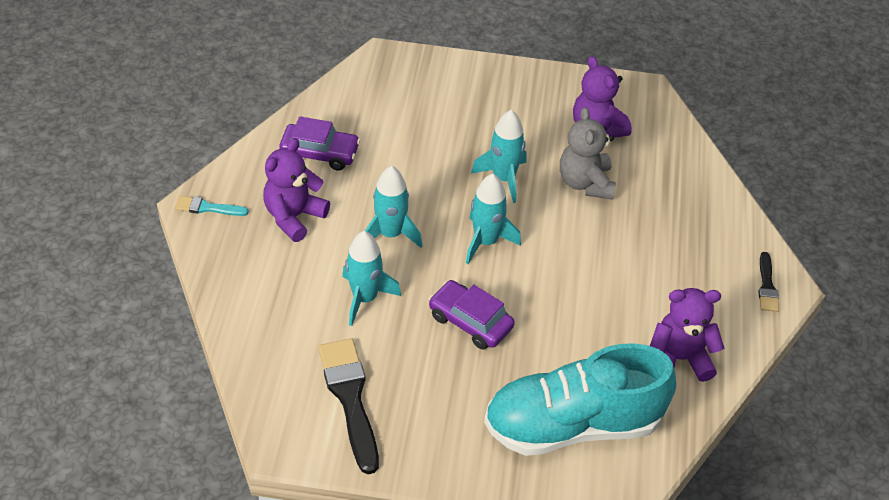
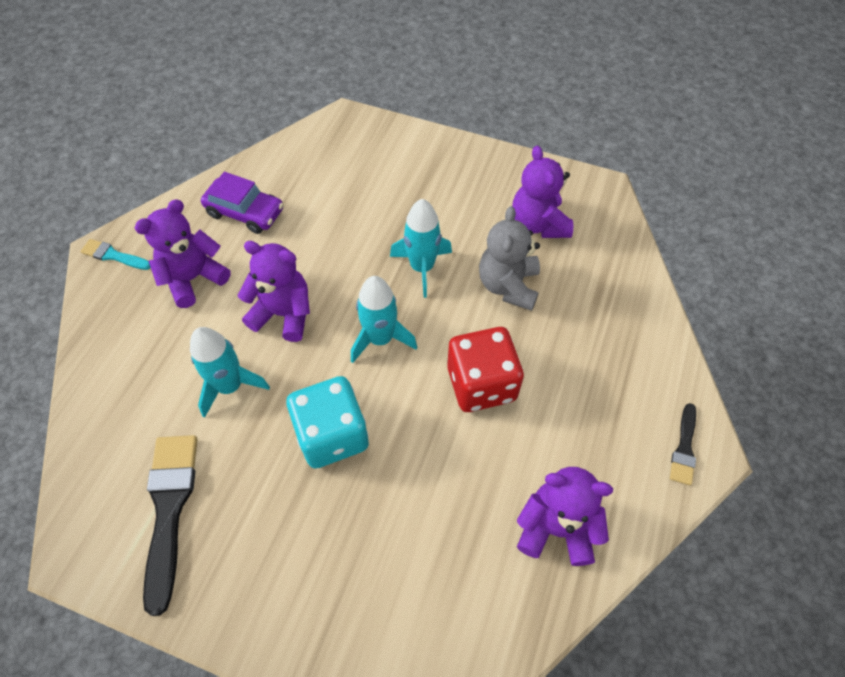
camera: 15 degrees right, 10 degrees up
(390, 234) = (283, 314): turquoise rocket -> purple teddy bear
(470, 322) = (332, 435): purple car -> turquoise dice
(573, 425) = (406, 596): turquoise shoe -> none
(586, 264) = (481, 384): none -> red dice

